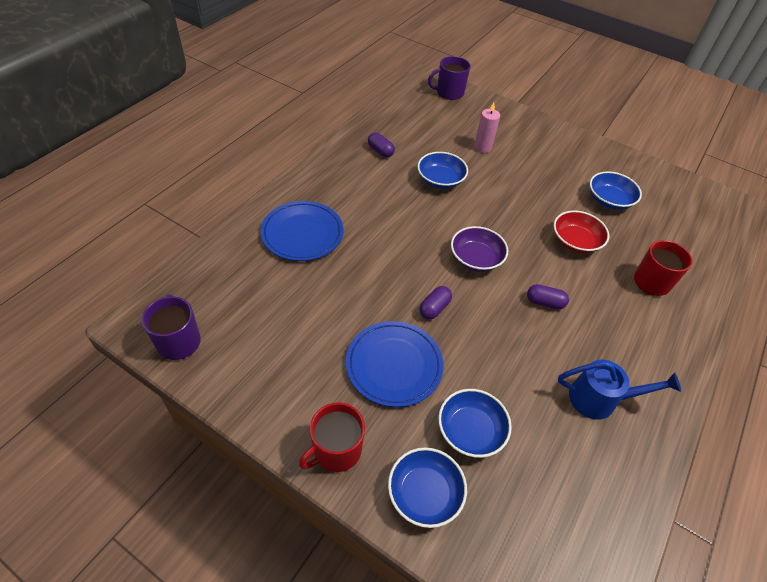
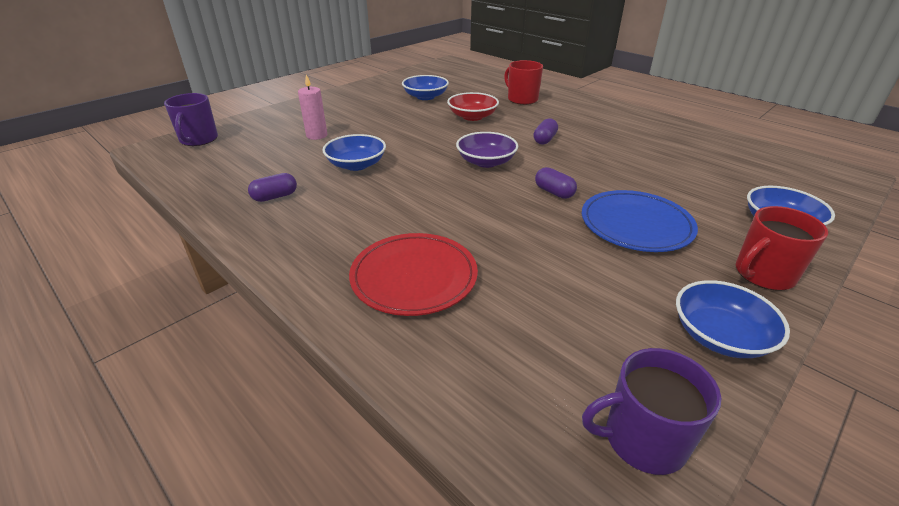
camera: 75 degrees left, 15 degrees down
(302, 233) = (414, 277): blue plate -> red plate
(336, 450) = (763, 274): red mug -> red mug turned 90 degrees clockwise
(470, 431) = (699, 193): blue bowl -> blue bowl (720, 336)
(600, 399) = (644, 136): blue watering can -> none

